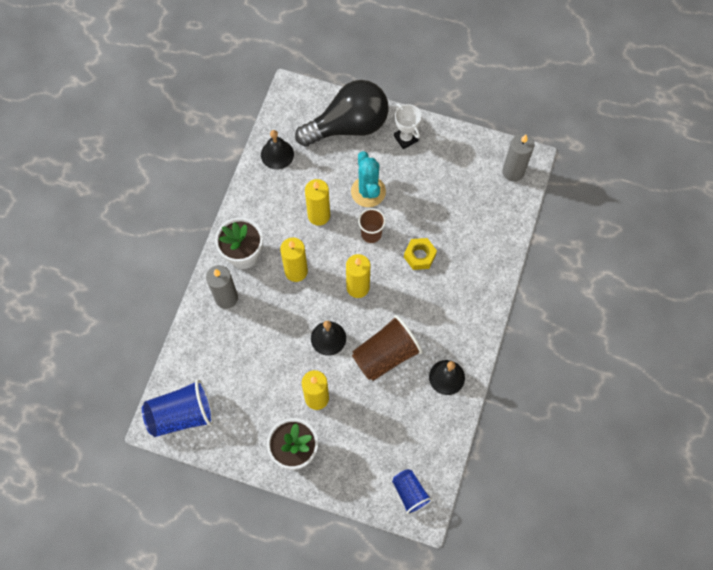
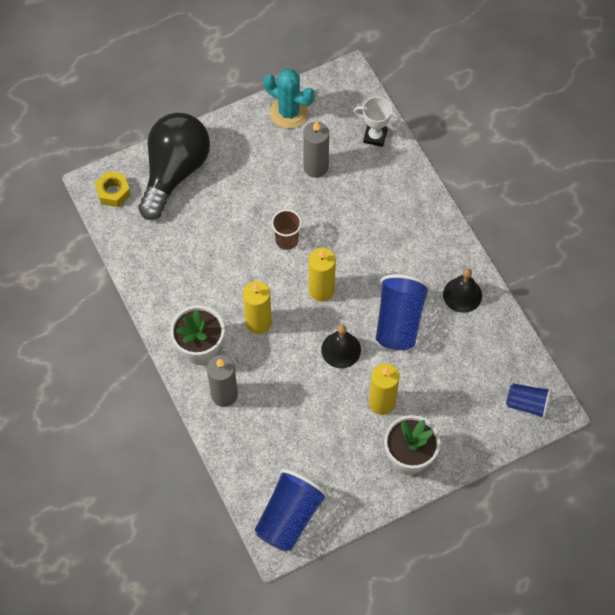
camera: 45 degrees left, 5 degrees down
(277, 154) = (139, 245): black bell -> none
(319, 215) = (228, 263): yellow candle -> none
(368, 191) = (248, 209): turquoise cactus -> turquoise cactus (289, 112)
(385, 355) = (399, 321): brown cup -> blue cup
(405, 138) = (233, 142): white trophy -> white trophy (375, 136)
(419, 256) = (343, 223): yellow nut -> yellow nut (113, 192)
(513, 172) = (346, 96): grey candle -> grey candle (316, 167)

